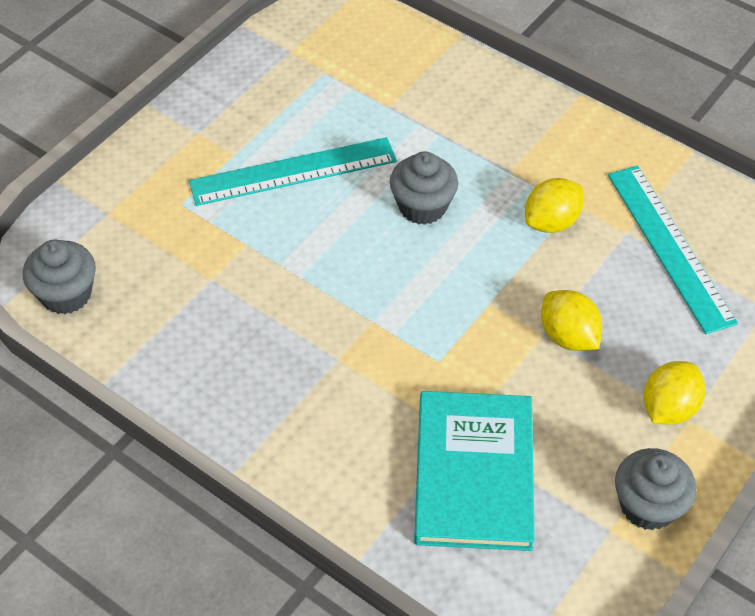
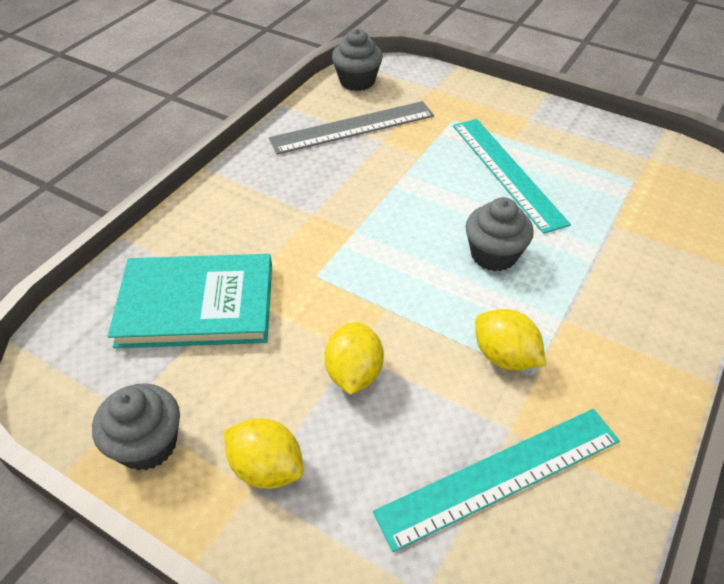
camera: 85 degrees right, 5 degrees down
(175, 307) = (353, 127): none -> grey ruler
(568, 336) = (354, 373): yellow lemon -> yellow lemon turned 45 degrees counterclockwise

